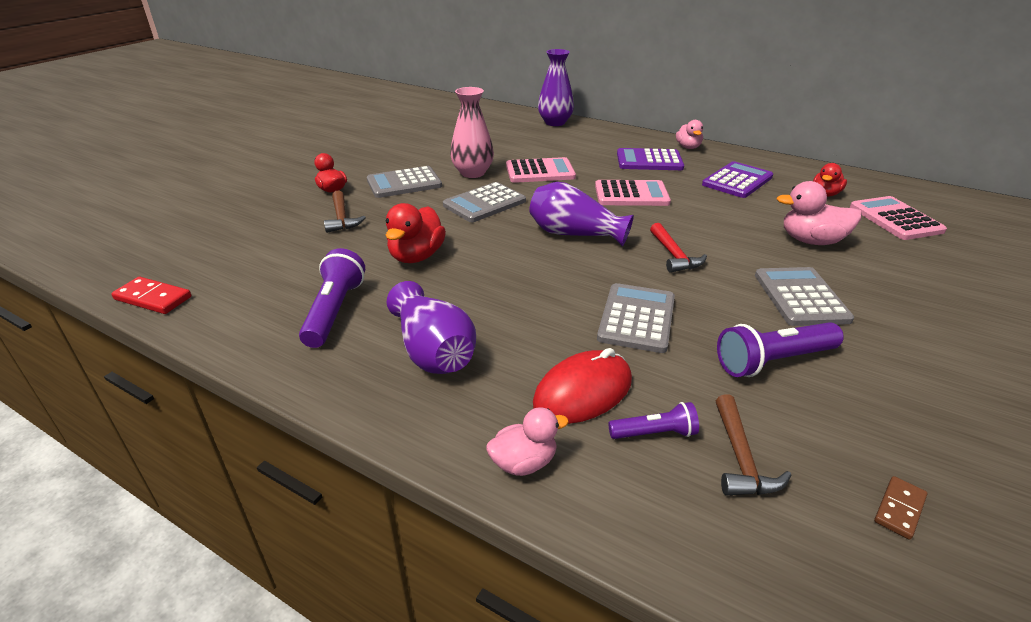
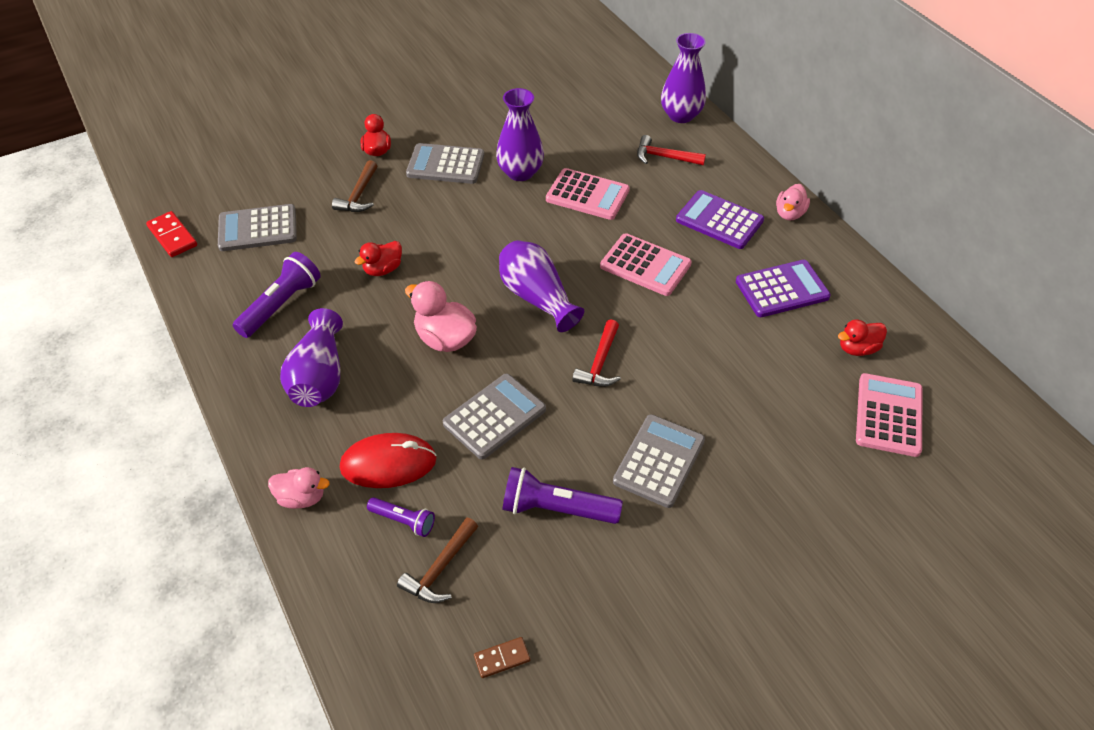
camera: 30 degrees right, 15 degrees up
(416, 256) = (383, 269): red duck -> red duck, size x0.65
(472, 173) = (520, 172): pink vase -> purple vase
(484, 203) = (494, 222): grey calculator -> grey calculator (258, 229)
(570, 142) = (664, 157): none -> red hammer
(811, 241) = (755, 403): pink duck -> pink duck (445, 339)

